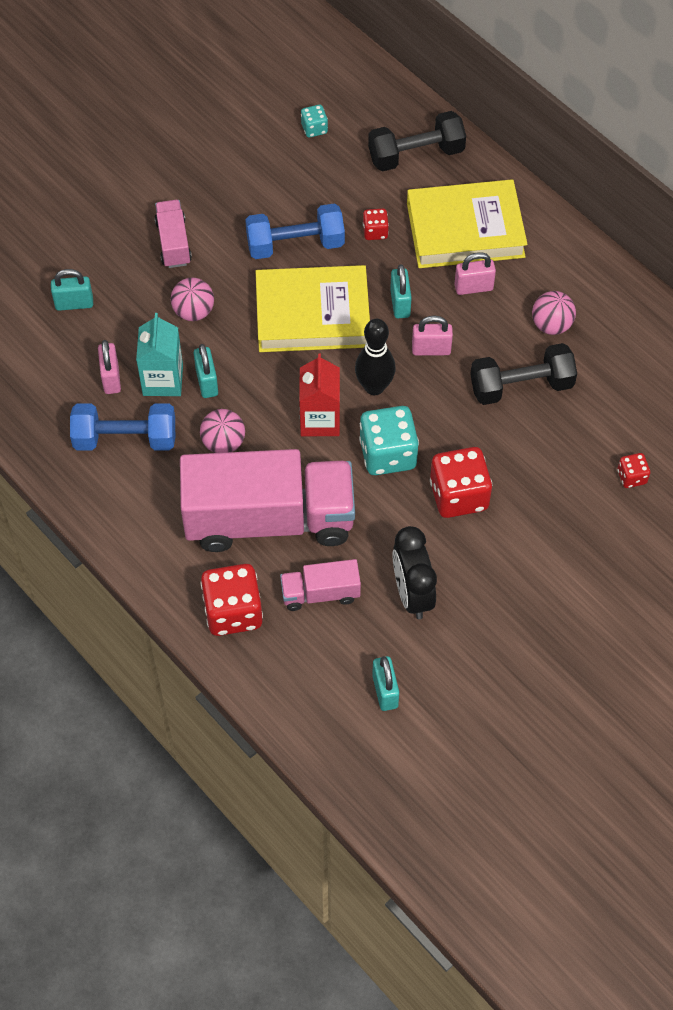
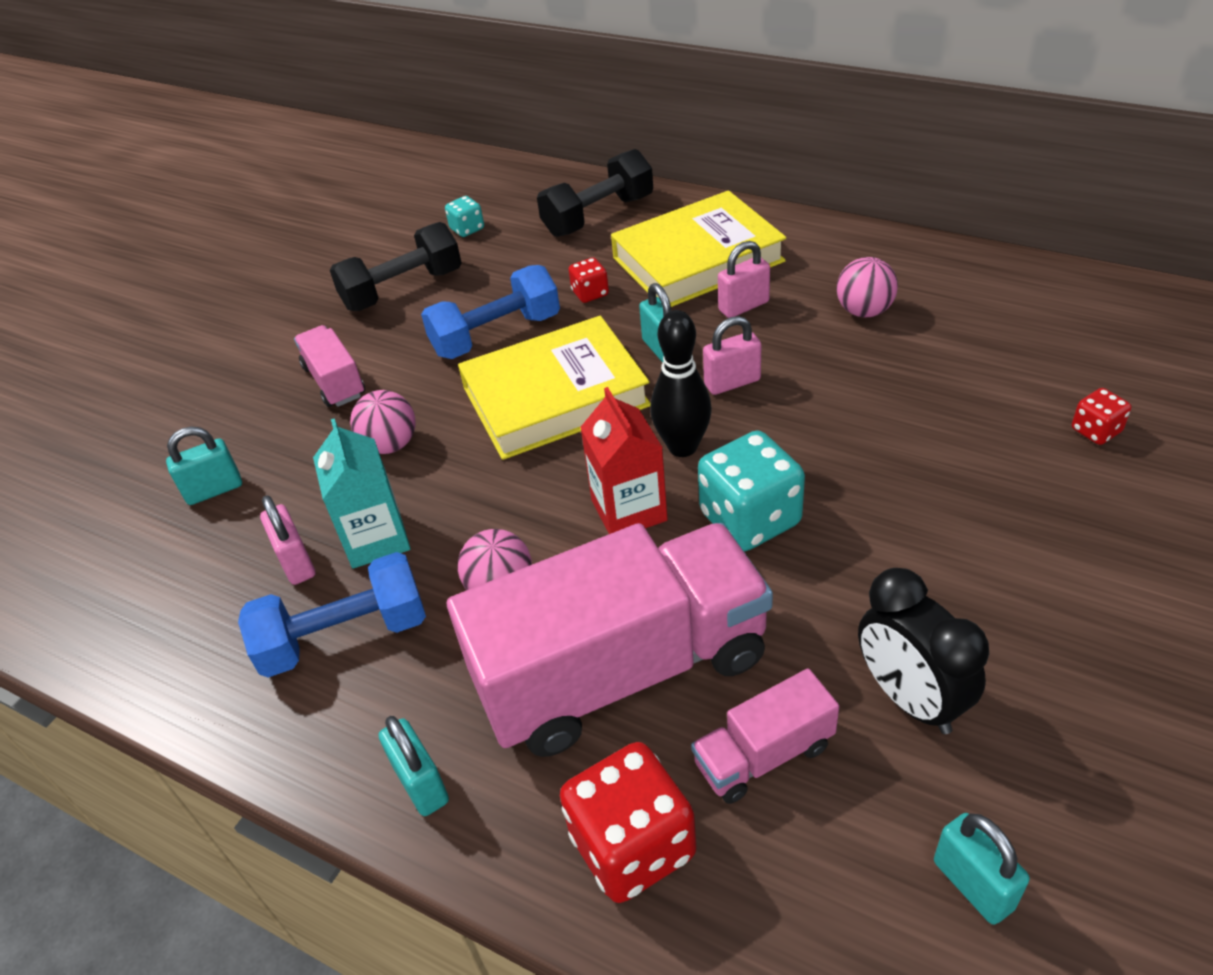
camera: 15 degrees left, 15 degrees down
(207, 382) = (443, 519): turquoise padlock -> turquoise padlock (421, 784)
(458, 495) = (884, 535): red dice -> none
(521, 386) = (874, 382): black dumbbell -> black dumbbell (403, 289)

